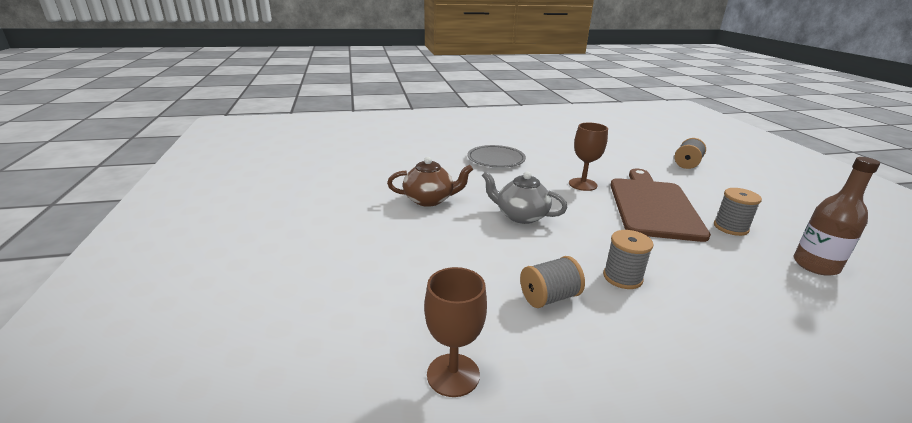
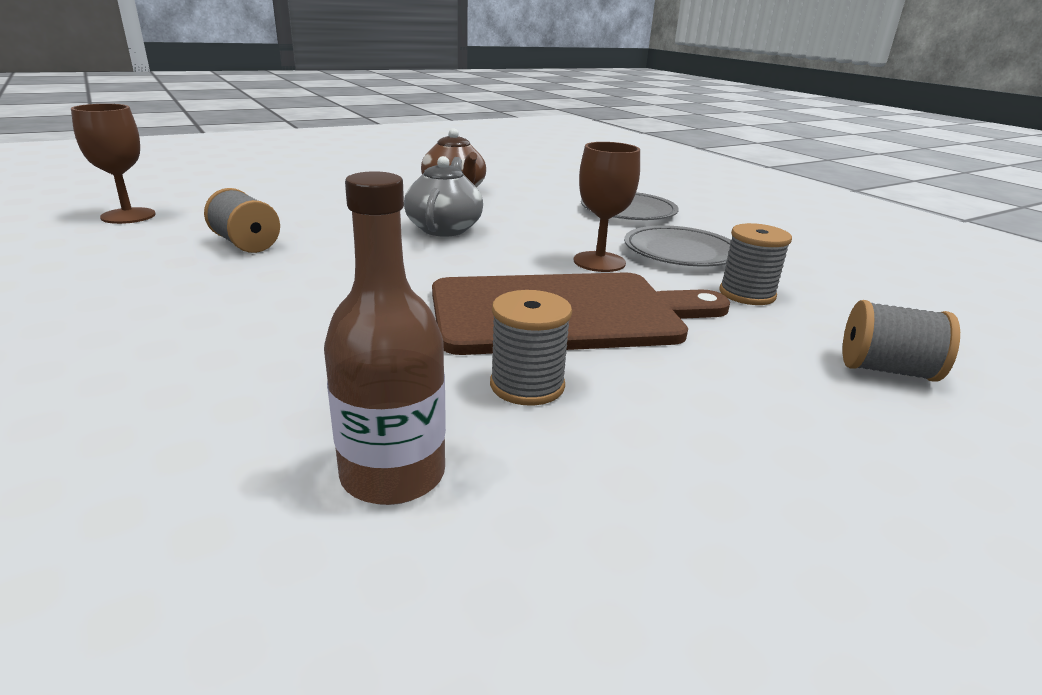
camera: 70 degrees right, 0 degrees up
(567, 164) = (680, 252): none -> grey plate
(622, 277) = (296, 280): grey spool -> grey spool (747, 294)

